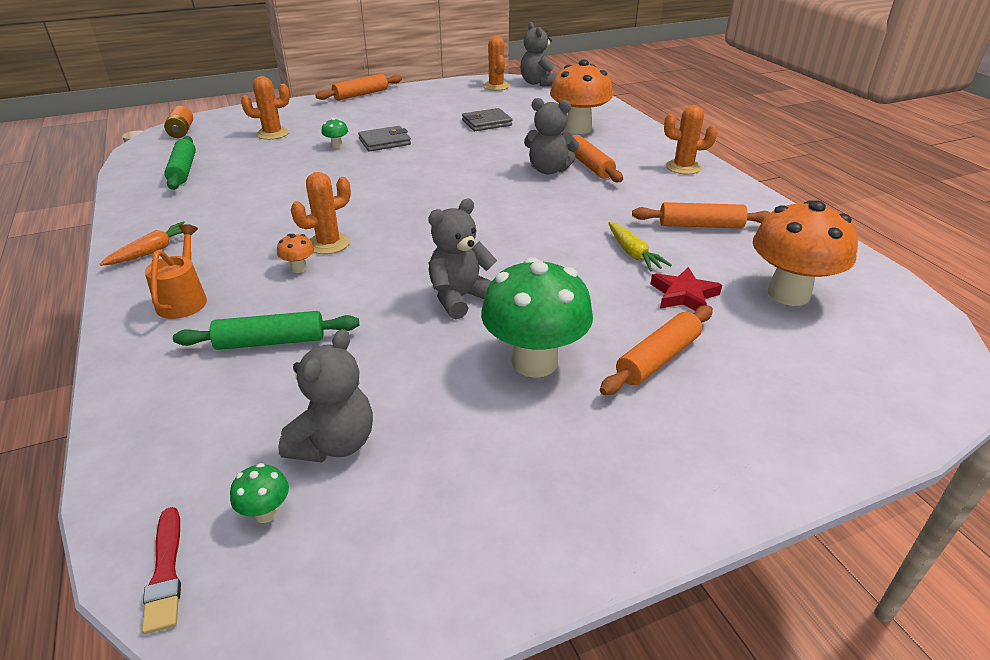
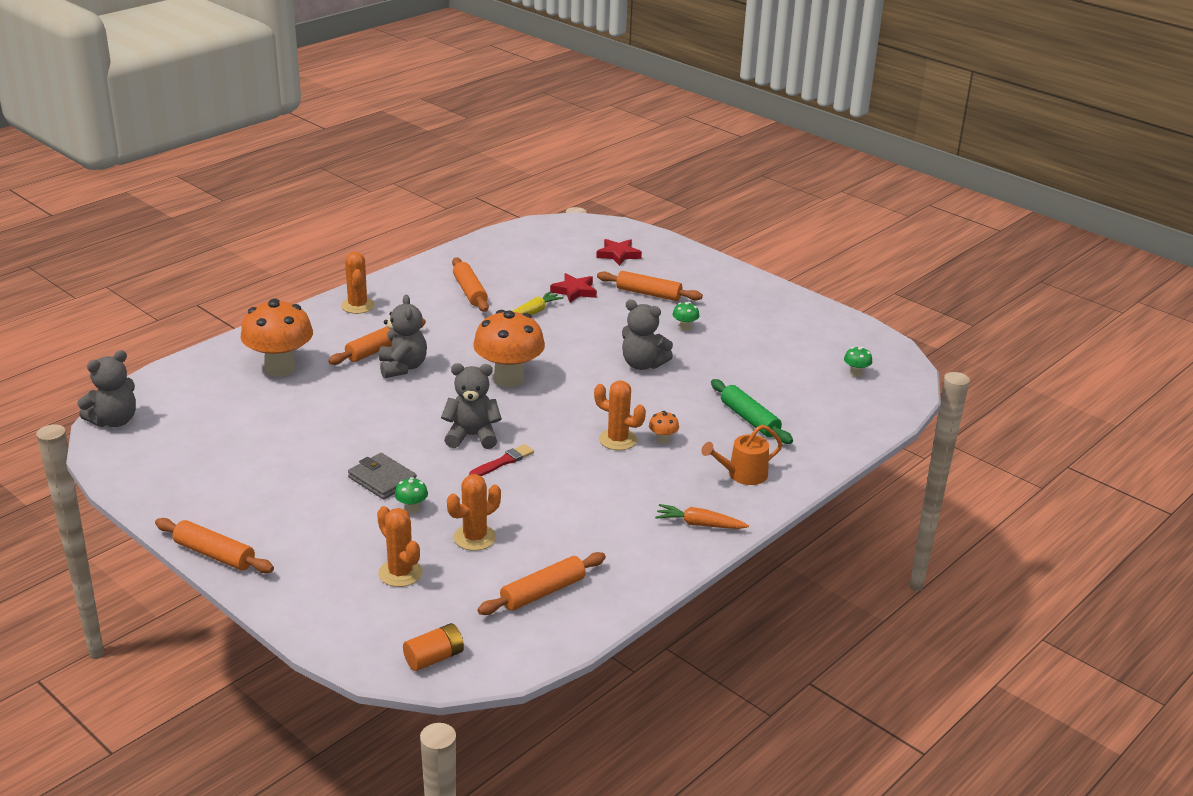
camera: 115 degrees left, 5 degrees down
(165, 572) = (906, 386): red brush -> red brush (503, 462)
(183, 170) = (543, 592): green rolling pin -> orange rolling pin
(334, 443) = (801, 370): grey teddy bear -> grey teddy bear (472, 436)
(486, 123) = (288, 427): grey wallet -> none
(496, 86) = (138, 450): orange cactus -> orange cactus (474, 538)
(534, 362) = (685, 328): green mushroom -> green mushroom, size x0.41
(788, 294) = (546, 260): orange mushroom -> orange mushroom (509, 379)
(809, 366) = (618, 255): none -> red star

